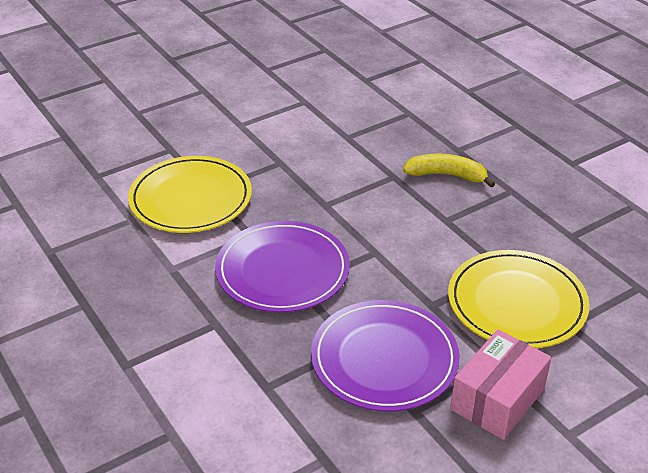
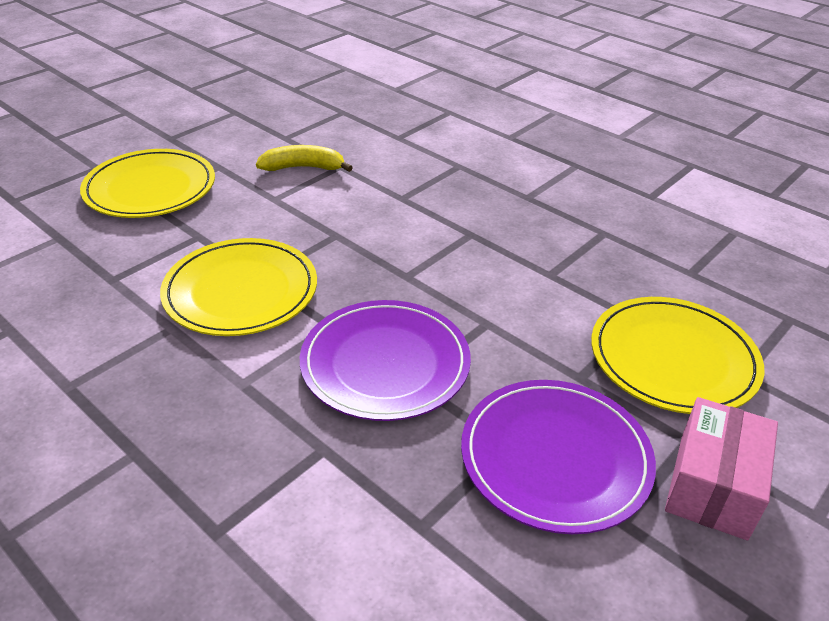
camera: 15 degrees left, 0 degrees up
(143, 103) = (150, 188): none -> yellow plate
(446, 175) = (528, 225): yellow banana -> yellow banana (303, 168)

